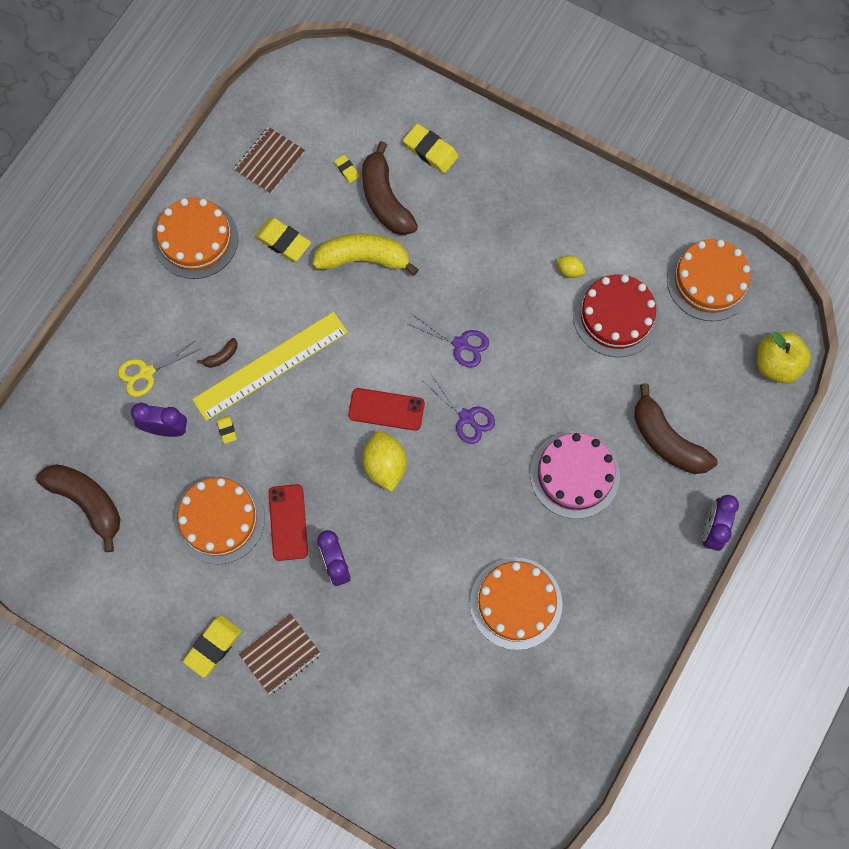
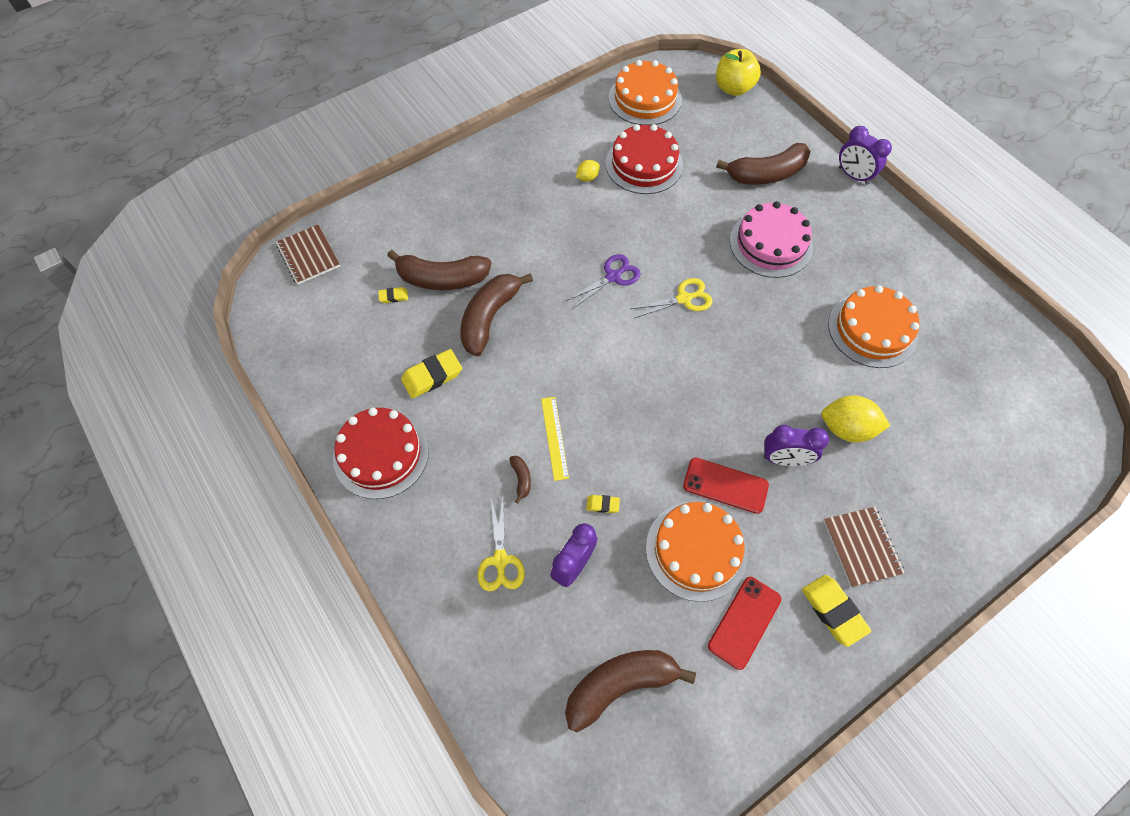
camera: 65 degrees left, 10 degrees down
(196, 239) = (381, 453): orange cake -> red cake
(269, 161) = (342, 355): brown notebook -> brown notebook (308, 256)
(270, 365) = (554, 437): yellow ruler -> yellow ruler, size x0.50
(363, 259) = (490, 318): yellow banana -> brown banana
(385, 466) = (702, 379): yellow lemon -> yellow lemon (846, 428)
(386, 409) = (647, 357): red phone -> red phone (744, 622)
(430, 151) = (418, 228): yellow eraser -> none
(466, 417) = (684, 299): purple scissors -> yellow scissors

